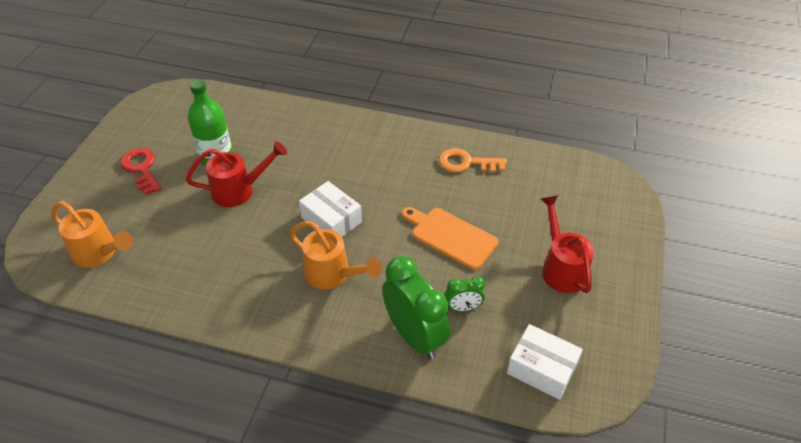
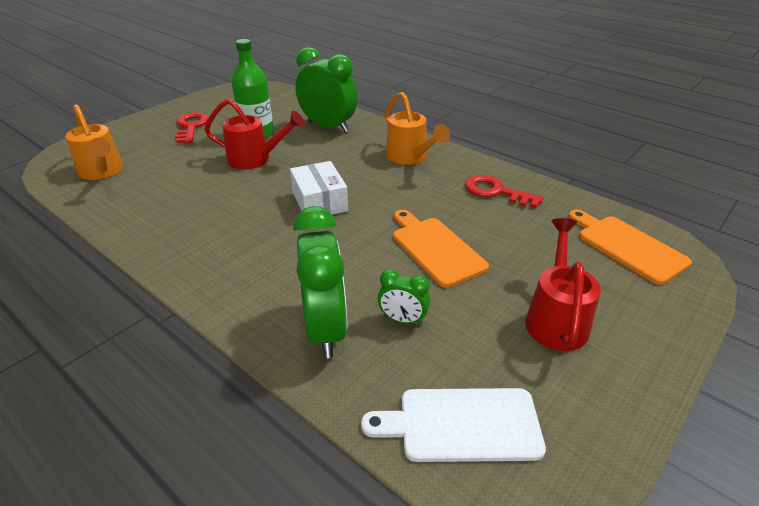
camera: 25 degrees right, 10 degrees down
(279, 128) = (328, 127): none -> green clock
(332, 274) = (284, 245): orange watering can -> orange watering can (410, 157)
(466, 163) = (496, 192): orange key -> red key
(541, 369) = (462, 425): white box -> white cutting board
(582, 187) = (627, 247): none -> orange cutting board

